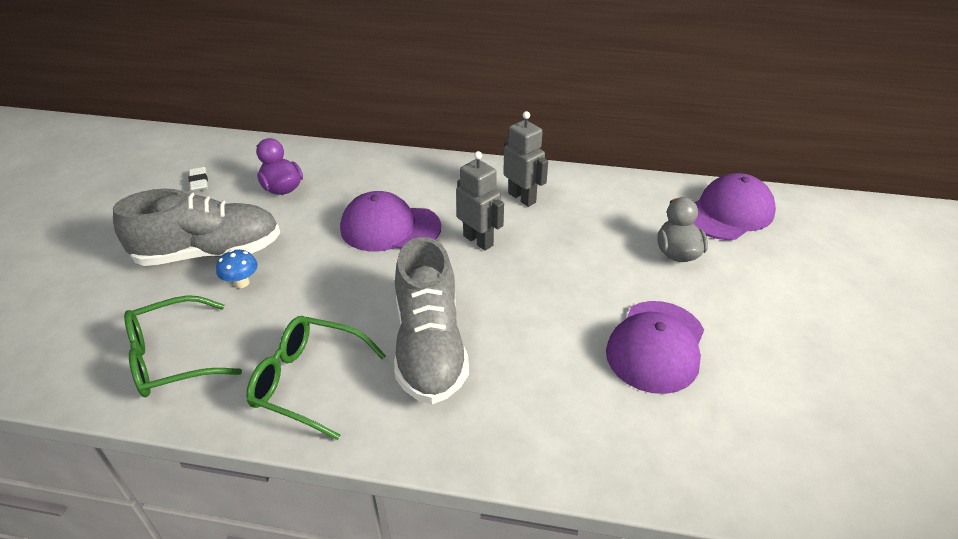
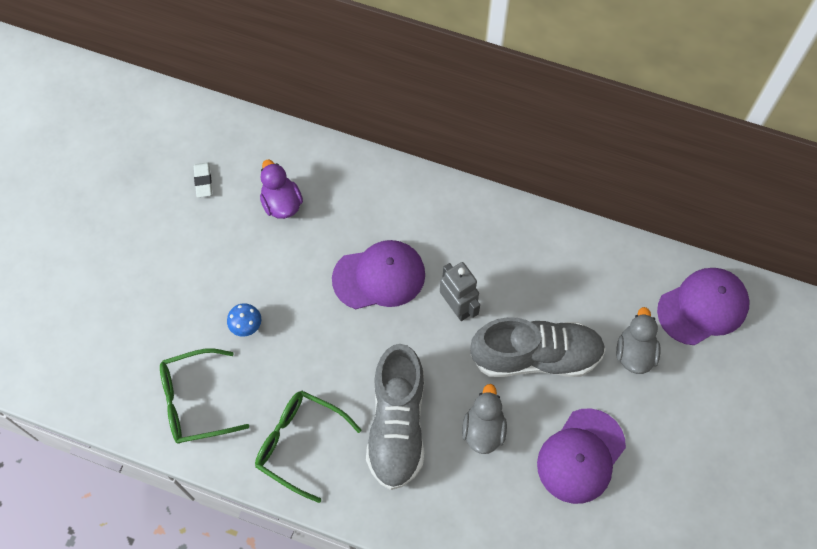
camera: 10 degrees right, 25 degrees up
(209, 253) = (217, 283): grey shoe -> grey shoe (536, 356)
(390, 228) = (379, 276): purple cap -> purple cap turned 150 degrees clockwise
(522, 198) = (509, 254): grey robot -> none
(534, 337) = (483, 429): none -> grey duck

